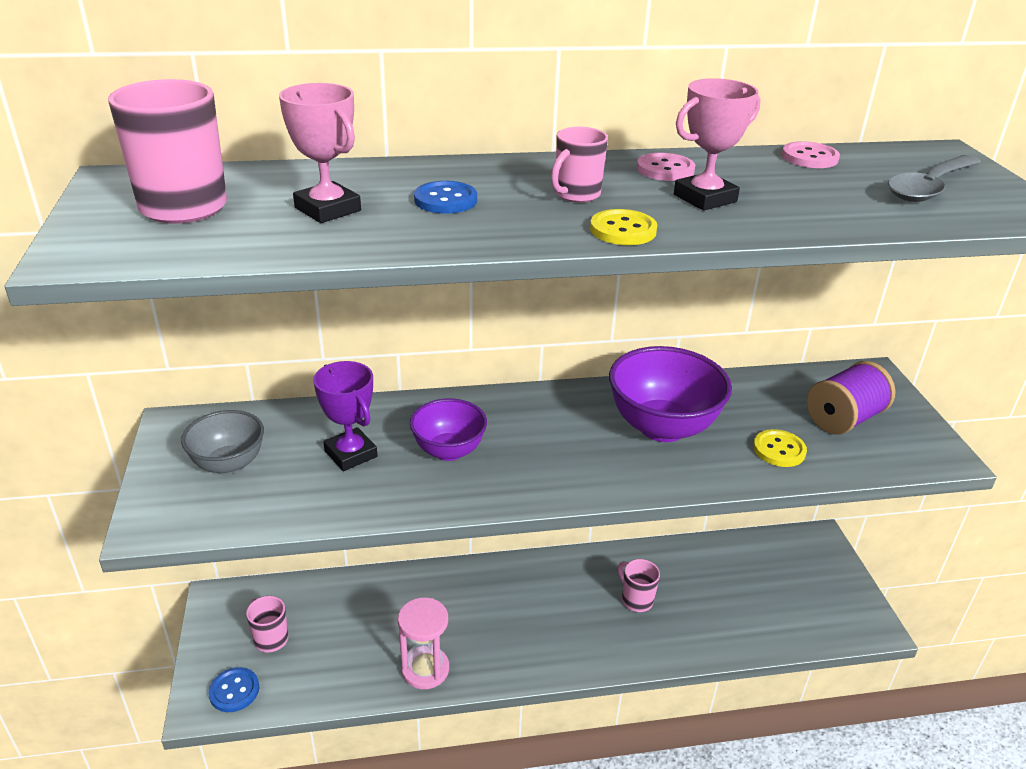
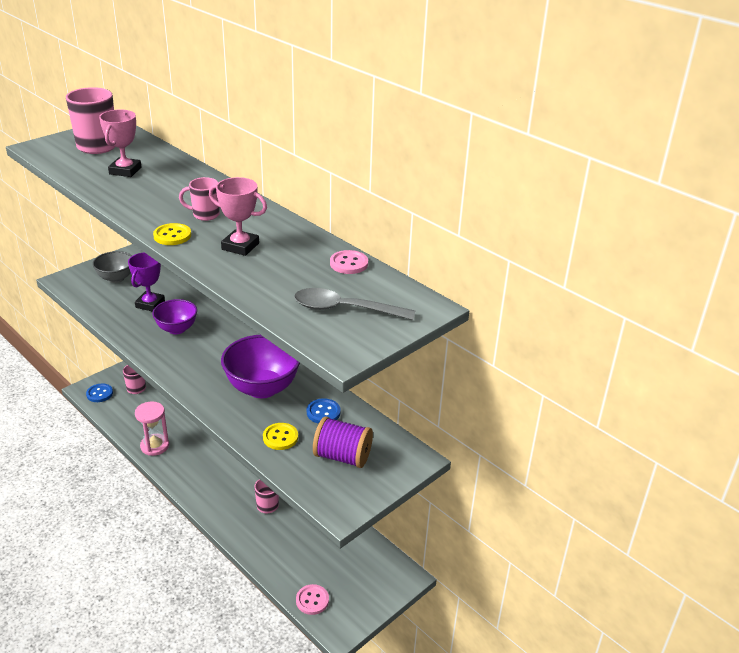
camera: 55 degrees right, 0 degrees up
(445, 200) = (163, 189): blue button -> blue button (323, 412)
(665, 169) = (270, 228): pink button -> pink button (312, 600)

